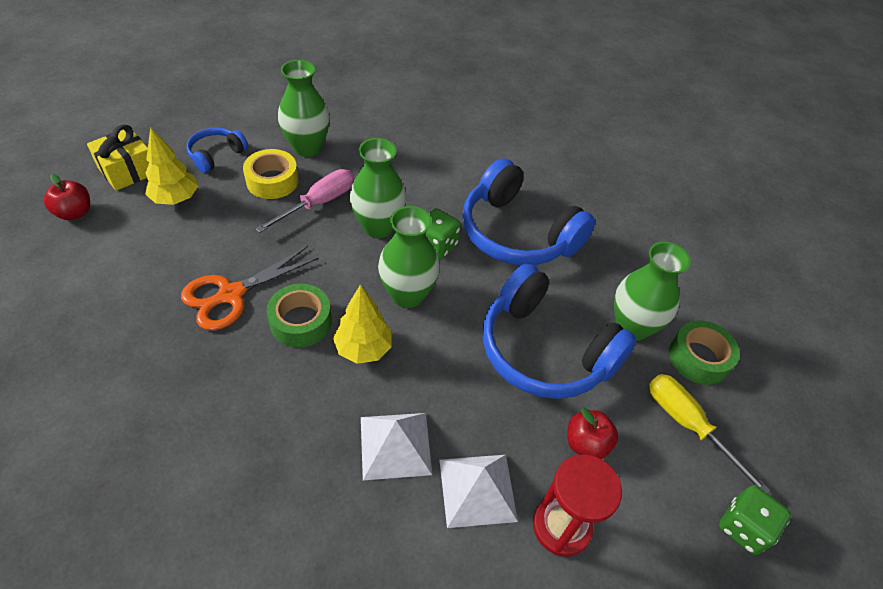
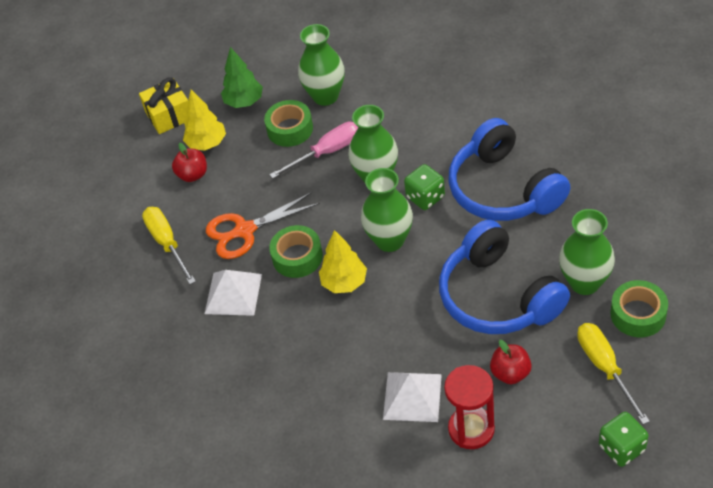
camera: 25 degrees right, 0 degrees up
(75, 213) = (127, 153): red apple -> red apple (193, 175)
(130, 316) = (167, 243): none -> yellow screwdriver
(216, 155) = (244, 102): blue headphones -> green tree
(272, 181) = (290, 129): yellow tape -> green tape
(395, 445) = (356, 358): white pyramid -> white pyramid (233, 293)

